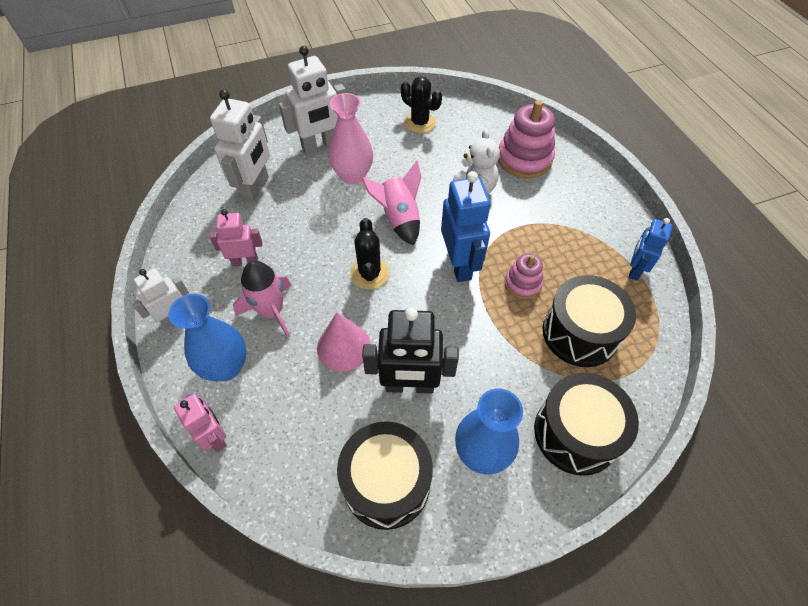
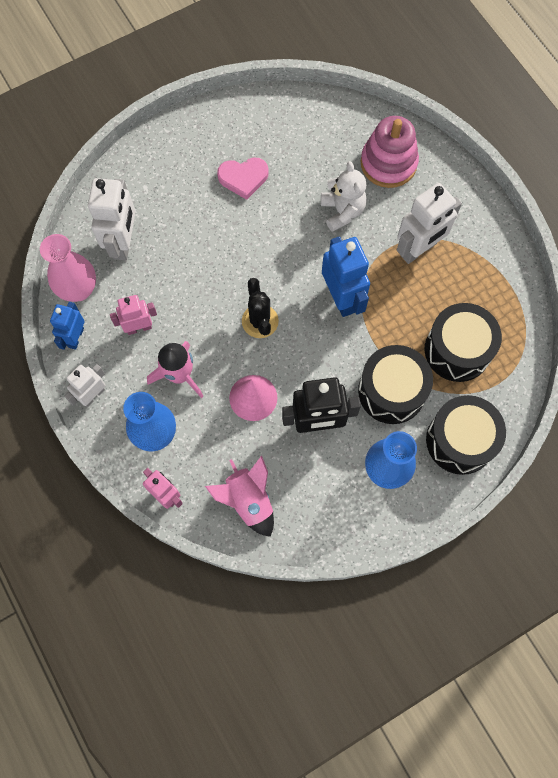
camera: 10 degrees left, 15 degrees up
(320, 146) = (175, 179): white robot -> white robot (418, 249)
(353, 175) = (218, 211): pink vase -> pink vase (78, 289)
(384, 153) = (243, 178): none -> pink heart
(386, 482) = (314, 507): black drum -> black drum (391, 391)
(398, 219) = (275, 256): pink rocket -> pink rocket (248, 500)
(420, 123) = (273, 131): black cactus -> none
(523, 284) = (402, 309): pink stacking toy -> none
(634, 270) = (503, 277): blue robot -> blue robot (75, 337)

